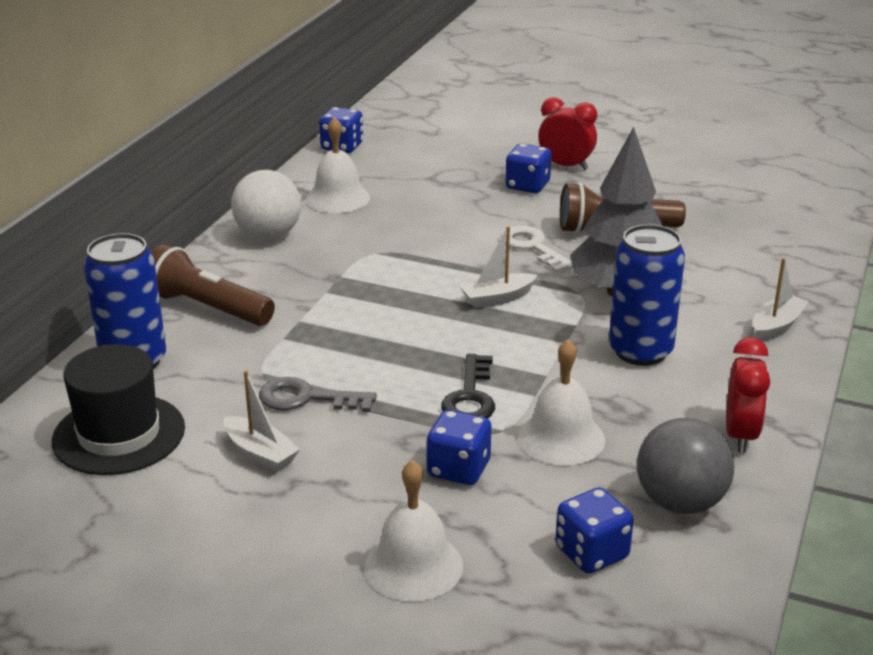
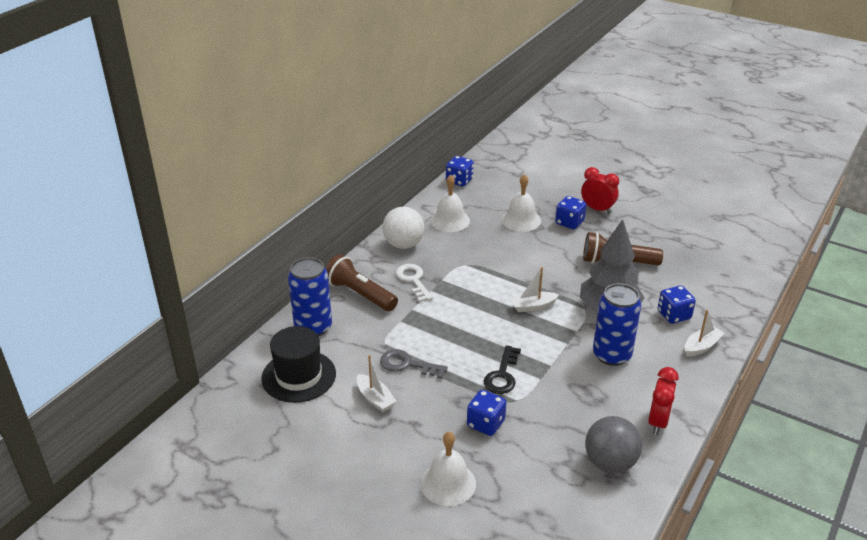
camera: 10 degrees right, 5 degrees up
(533, 247) = (563, 270): white key -> white key (413, 280)
(561, 438) = (550, 410): white bell -> white bell (521, 220)
(591, 553) = (550, 489): blue dice -> blue dice (674, 315)

